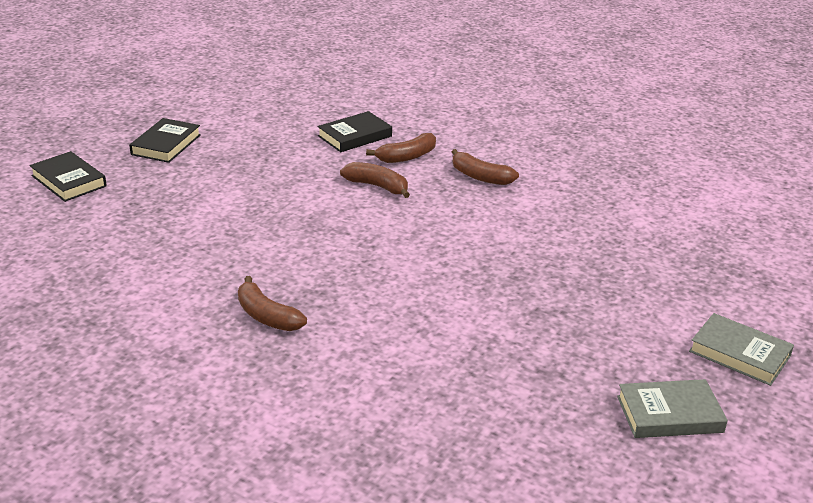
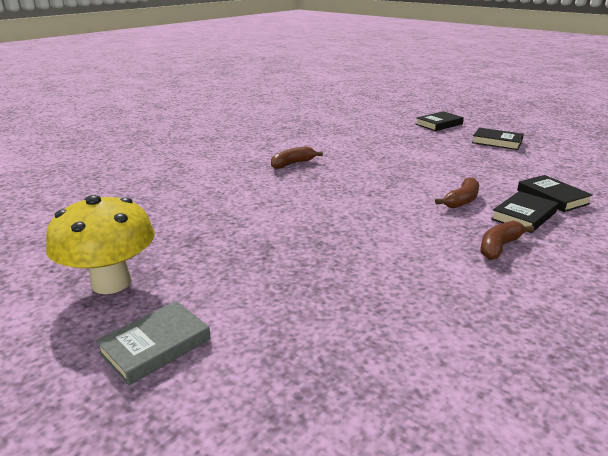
camera: 100 degrees right, 5 degrees down
(407, 157) = (523, 215): brown banana -> black book
(669, 414) = (111, 283): grey book -> yellow mushroom

